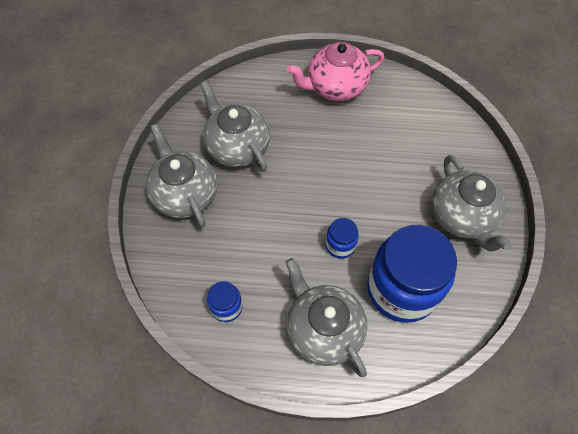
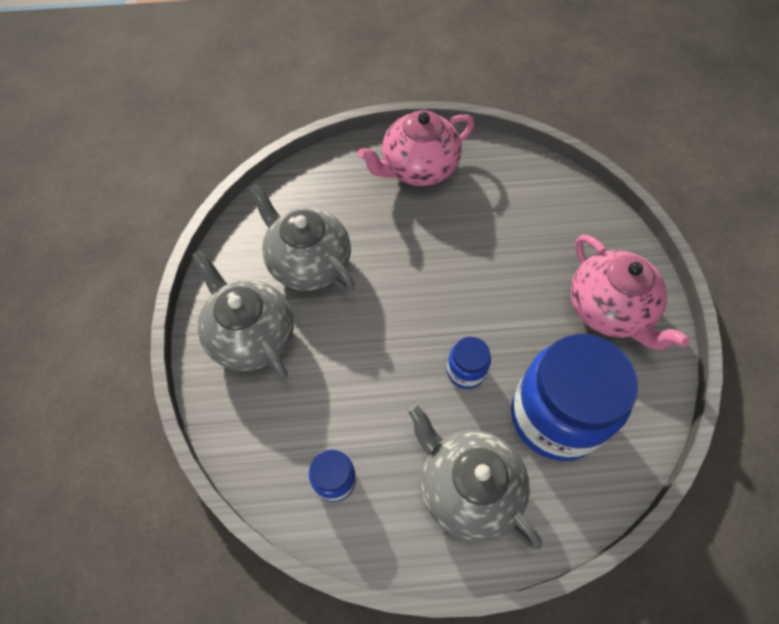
camera: 10 degrees left, 0 degrees up
(462, 217) = (609, 310): grey teapot -> pink teapot

